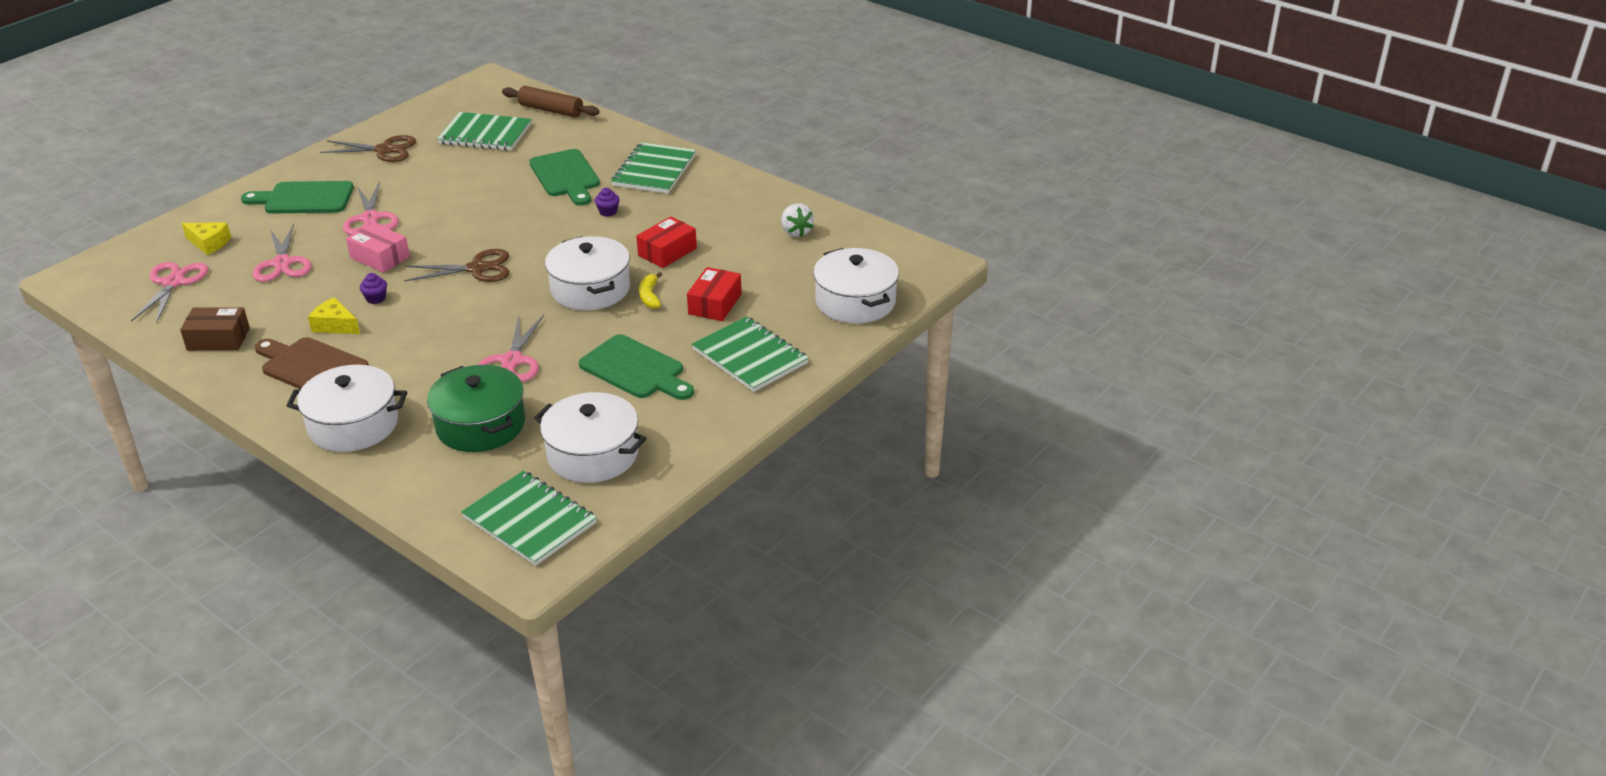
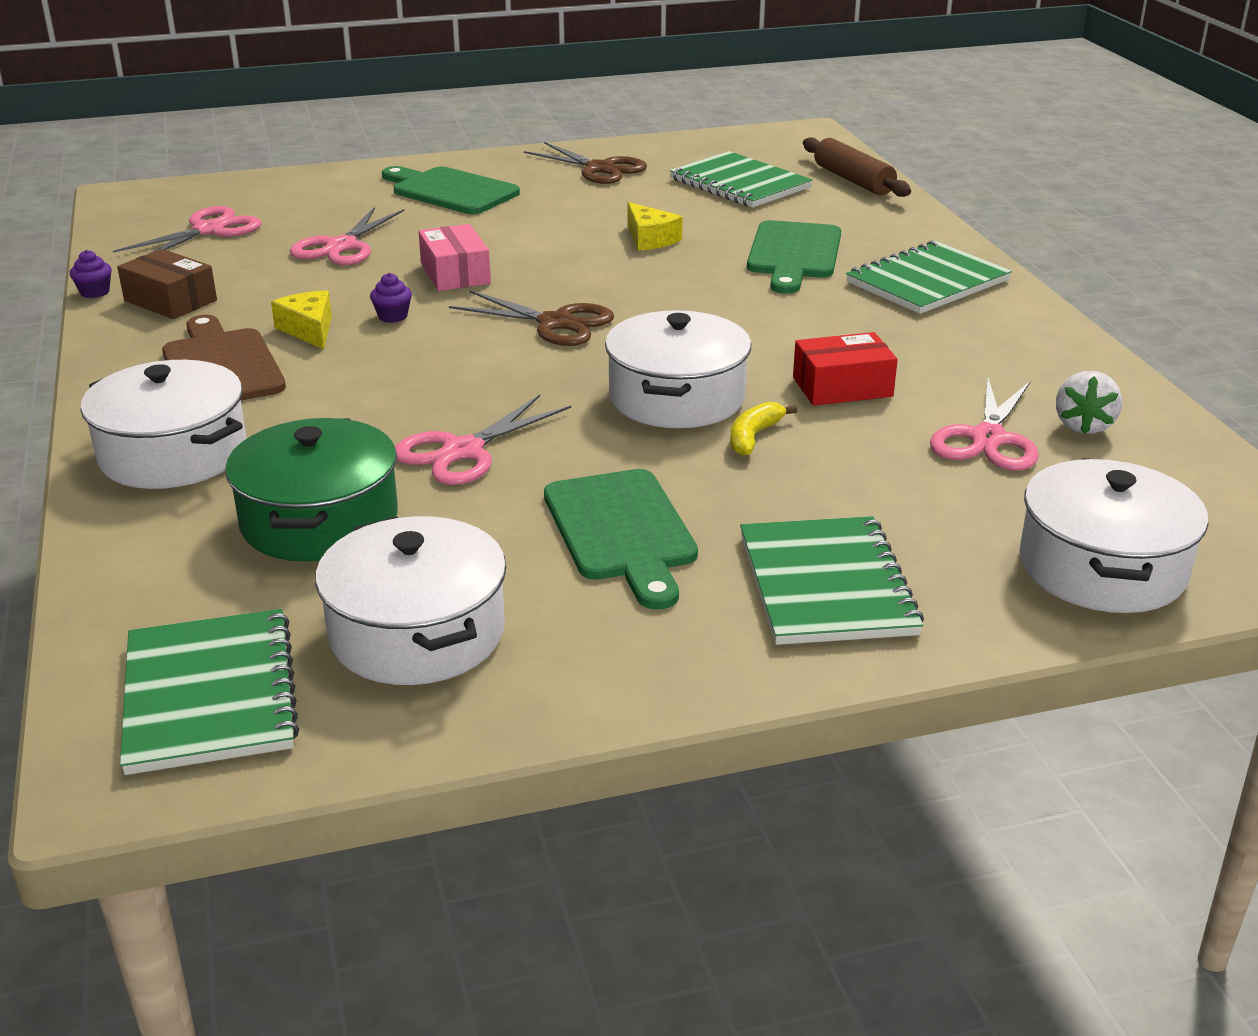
camera: 35 degrees right, 5 degrees down
(209, 243) = (296, 204): yellow cheese -> yellow cheese (650, 239)
(370, 218) = (497, 230): pink scissors -> pink scissors (987, 439)
(608, 212) = (807, 311): purple cupcake -> purple cupcake (95, 292)
(715, 304) = (845, 483): red box -> none

